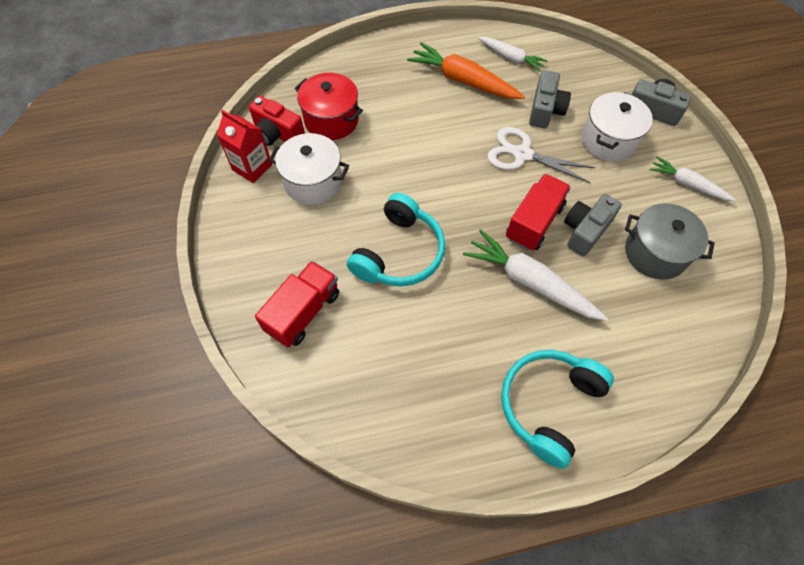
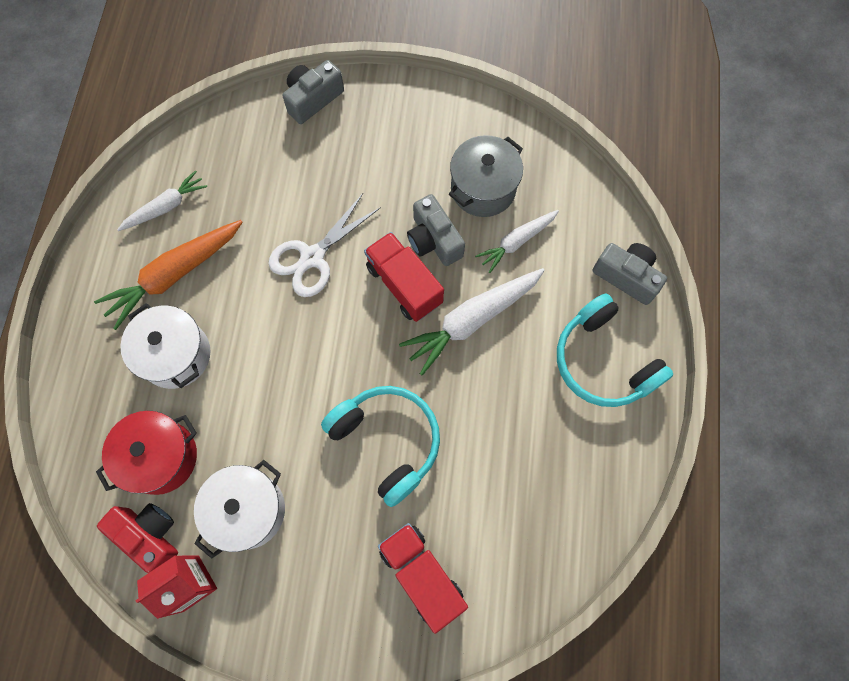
camera: 70 degrees left, 10 degrees up
(277, 133) = (150, 535): red camera -> red camera turned 105 degrees counterclockwise
(545, 110) = (262, 205): grey camera -> grey camera (626, 276)
(608, 140) = (333, 162): white pot -> white pot (176, 355)
(687, 184) = (418, 118): white carrot -> white carrot (516, 242)

